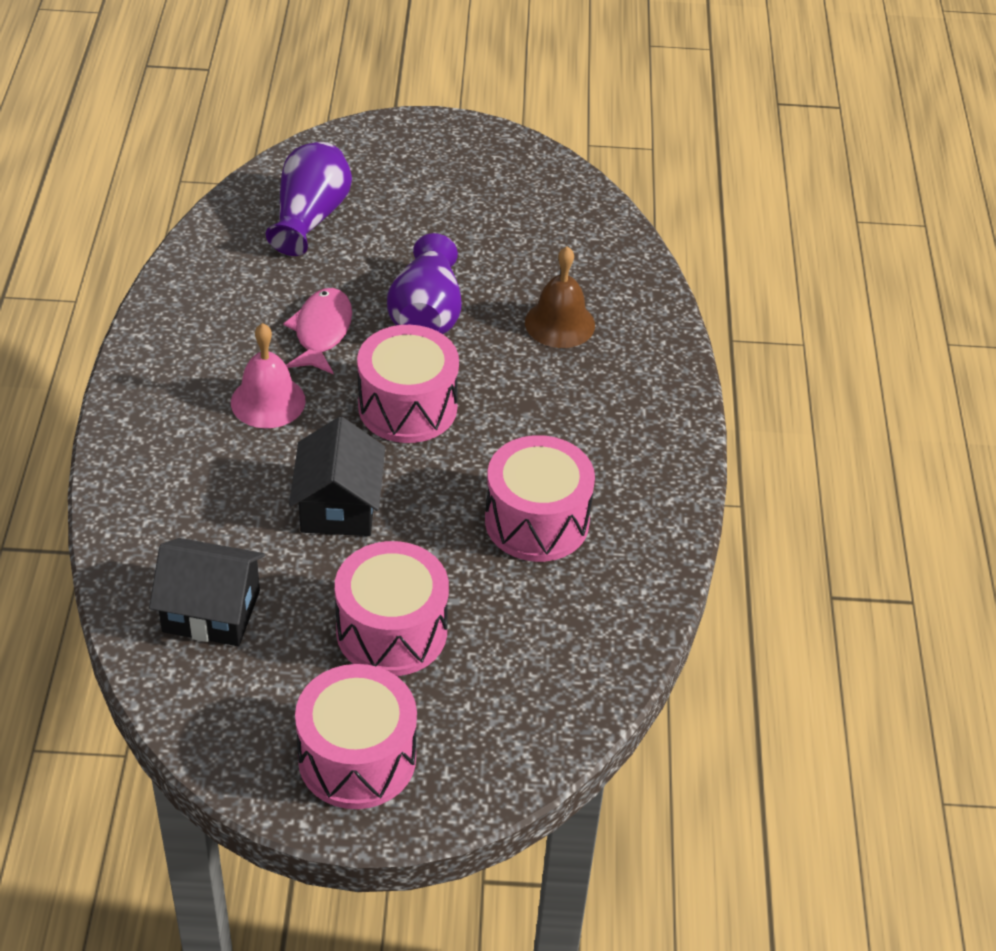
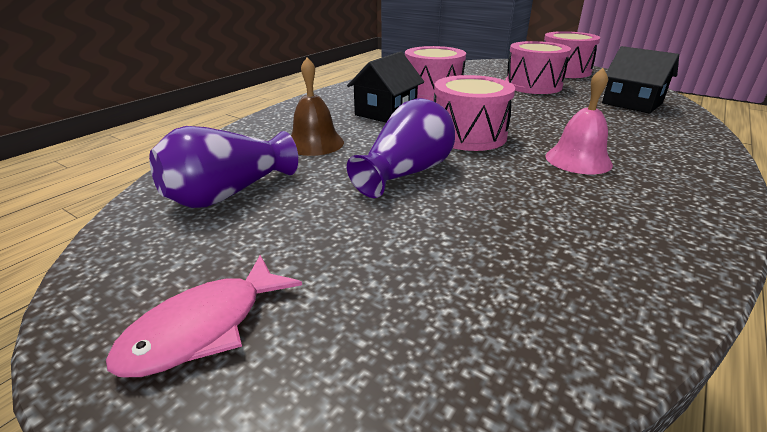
camera: 145 degrees left, 15 degrees down
(310, 217) = (462, 296): purple vase -> purple vase (228, 193)
(321, 332) = (511, 185): pink fish -> pink fish (204, 327)
(339, 506) = (542, 114): black house -> black house (386, 112)

